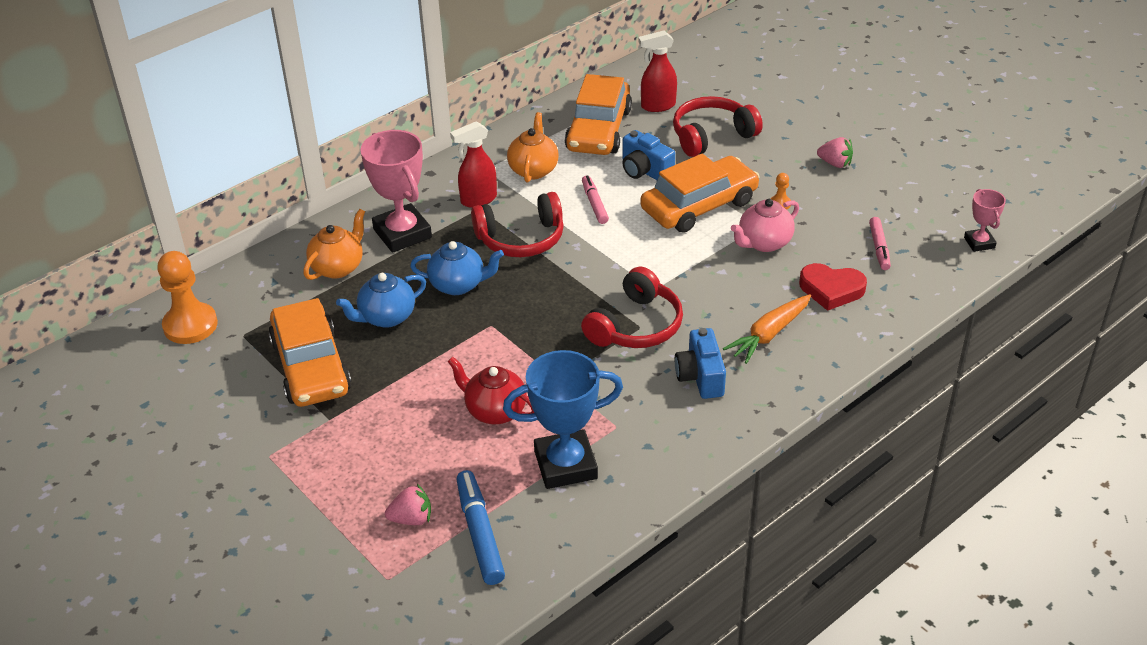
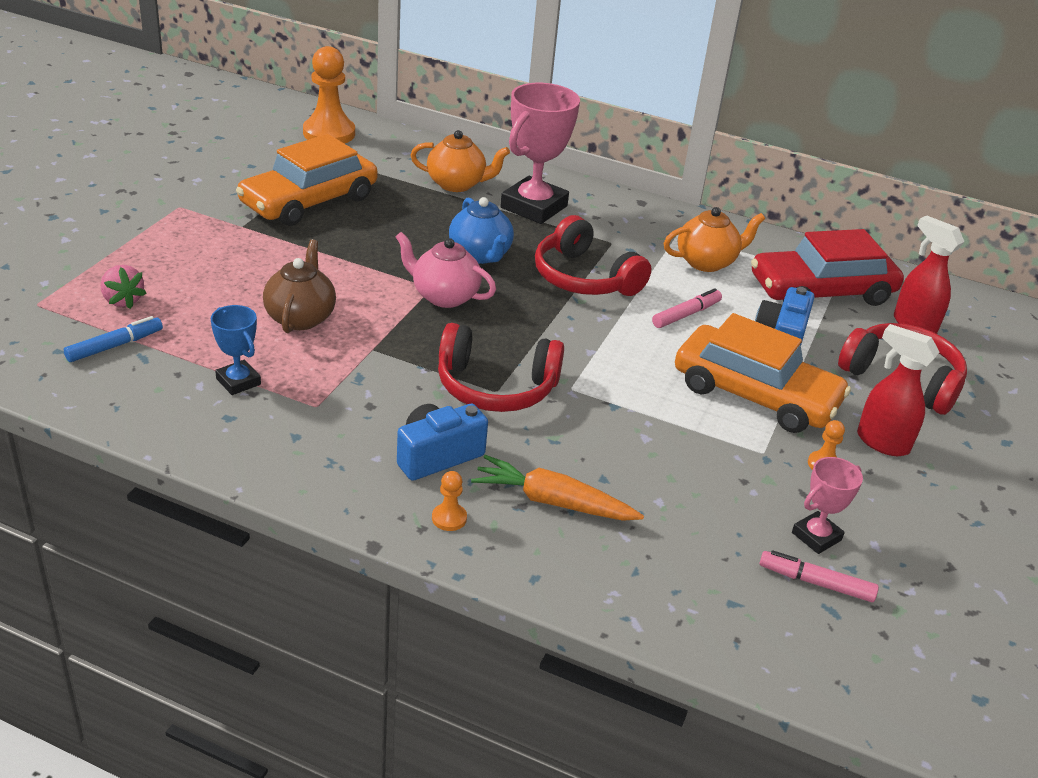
camera: 60 degrees right, 5 degrees down
(386, 317) = (403, 225): blue teapot -> none
(478, 200) = (624, 238): red spray bottle -> red spray bottle (881, 442)
(480, 533) = (115, 346): blue marker -> blue marker, size x0.65
(494, 411) = (300, 317): red teapot -> brown teapot
(565, 465) = (238, 381): blue trophy -> blue trophy, size x0.52
(598, 130) = (821, 291): orange car -> red car
(764, 243) = (730, 464): pink teapot -> pink teapot (444, 296)
(766, 388) = (449, 518): none -> orange pawn
(831, 290) = (685, 547): red heart -> none
(835, 163) = (961, 503): pink strawberry -> none
(879, 248) = (816, 582): pink marker -> pink marker turned 45 degrees clockwise
(979, 243) = (930, 704): pink trophy -> pink trophy (816, 536)

